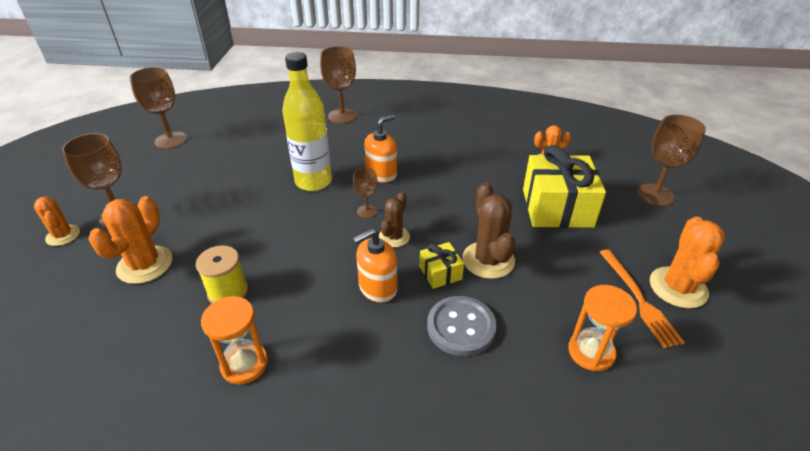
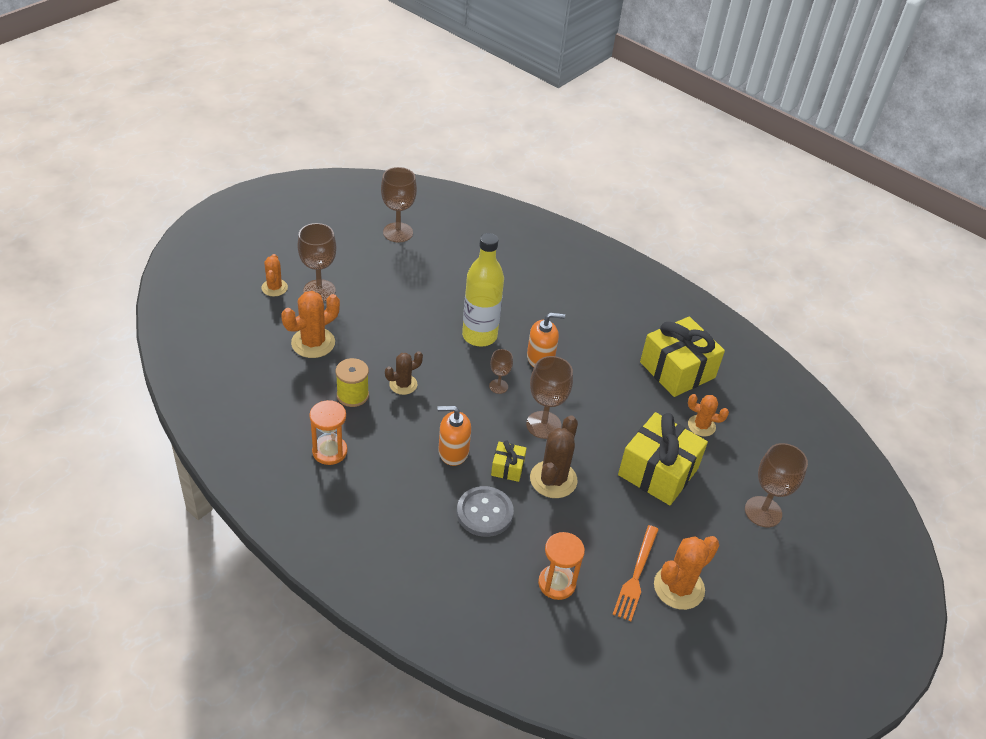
camera: 30 degrees right, 5 degrees up
(342, 116) = (560, 278): brown goblet -> brown goblet (543, 425)
(394, 237) = (500, 420): brown cactus -> brown cactus (403, 384)
(489, 134) = (677, 370): none -> yellow gift

